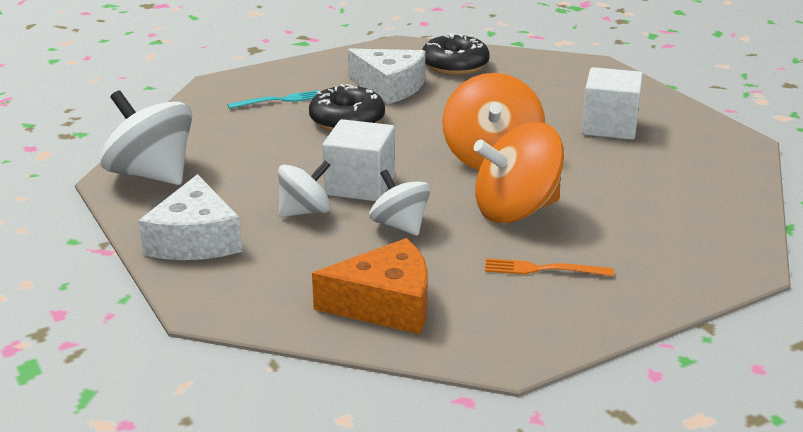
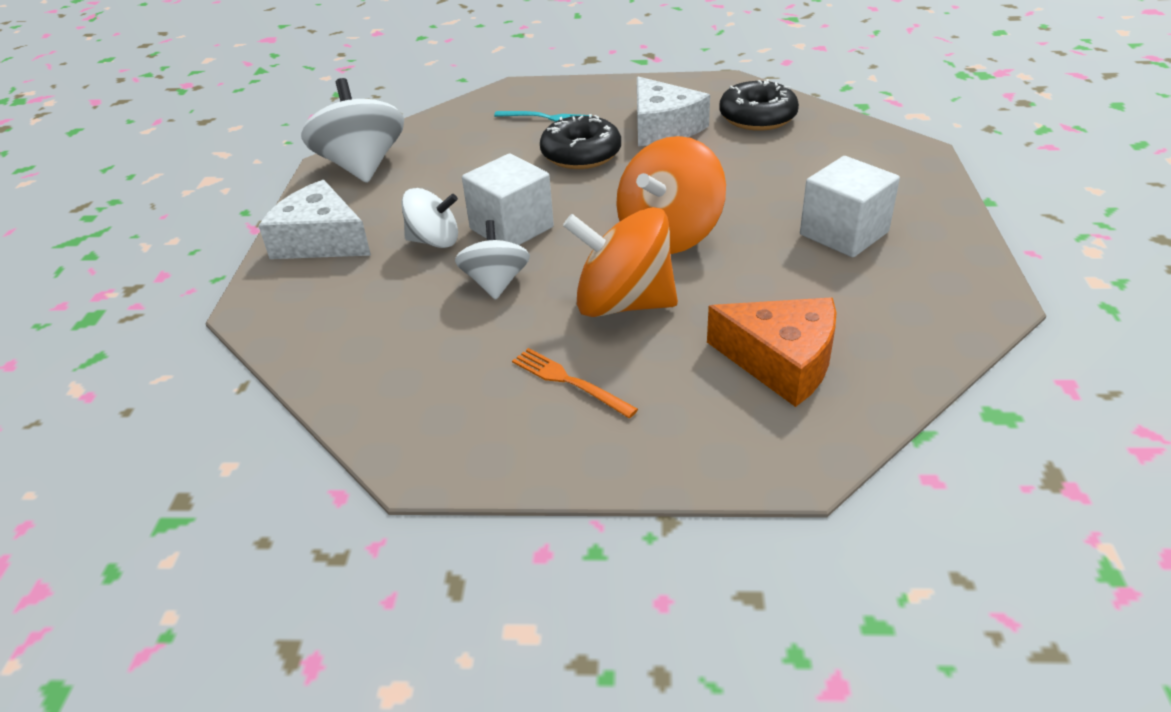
camera: 35 degrees right, 10 degrees up
(195, 239) = (320, 240): white cheese -> white cheese turned 90 degrees clockwise
(385, 304) = (386, 363): orange cheese -> orange cheese (781, 361)

